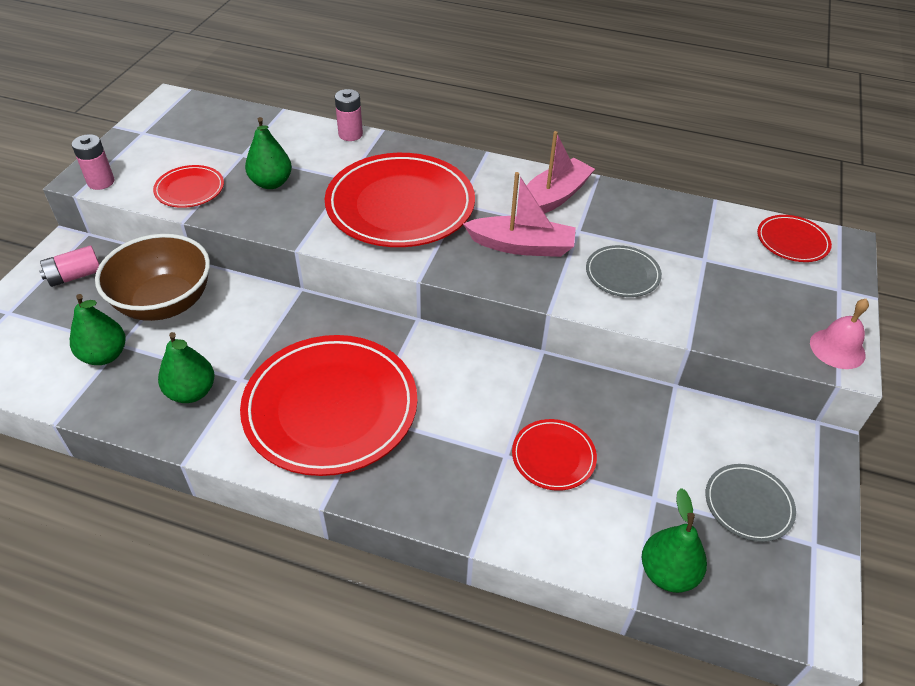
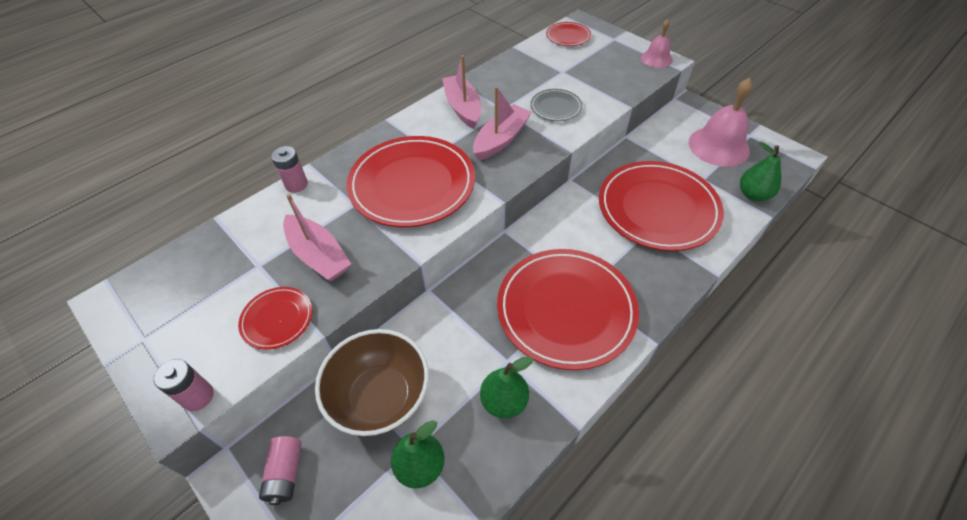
camera: 60 degrees left, 5 degrees up
(271, 183) = (318, 255): green pear -> pink boat
(553, 456) = (657, 208): red plate -> red plate, size x2.15
(748, 504) = (718, 146): grey plate -> pink bell

